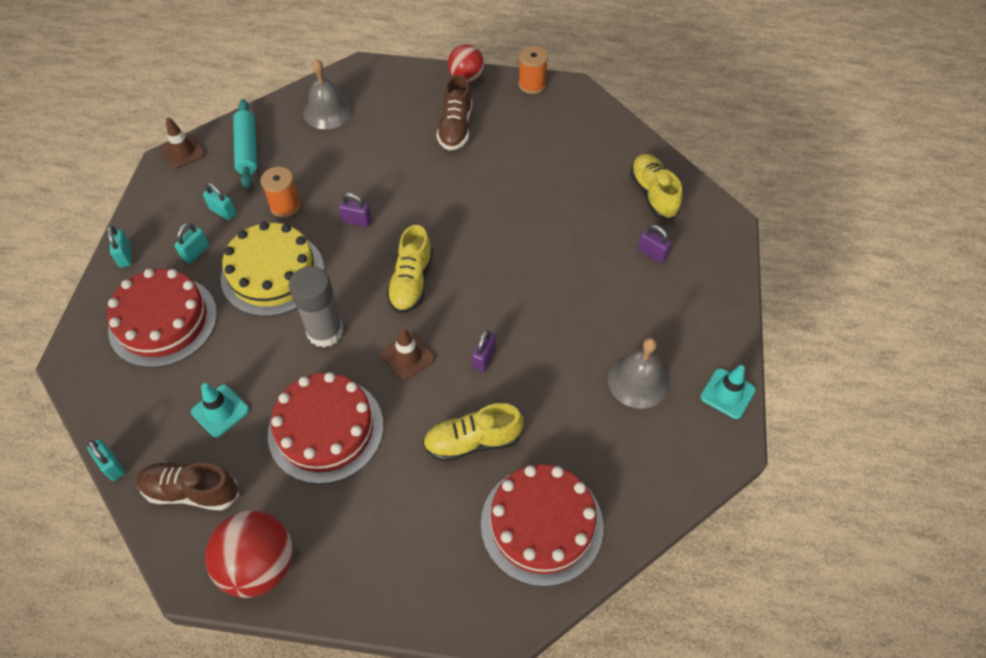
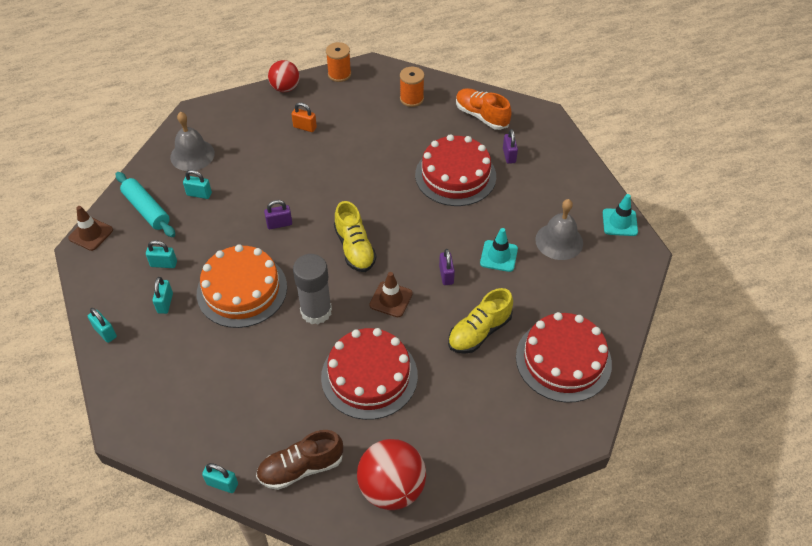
camera: 30 degrees left, 5 degrees down
(163, 321) = (179, 364): red cake -> red cake (455, 175)
(220, 411) = (278, 403): turquoise traffic cone -> turquoise traffic cone (499, 256)
(272, 273) = (242, 290): yellow cake -> orange cake
(285, 206) = (213, 237): orange spool -> orange spool (411, 99)
(305, 155) = (199, 194): none -> turquoise padlock
(455, 128) = (305, 127): brown shoe -> orange padlock
(652, 253) = (509, 155): purple padlock -> purple padlock turned 75 degrees clockwise
(653, 194) = (481, 116): yellow shoe -> orange shoe

